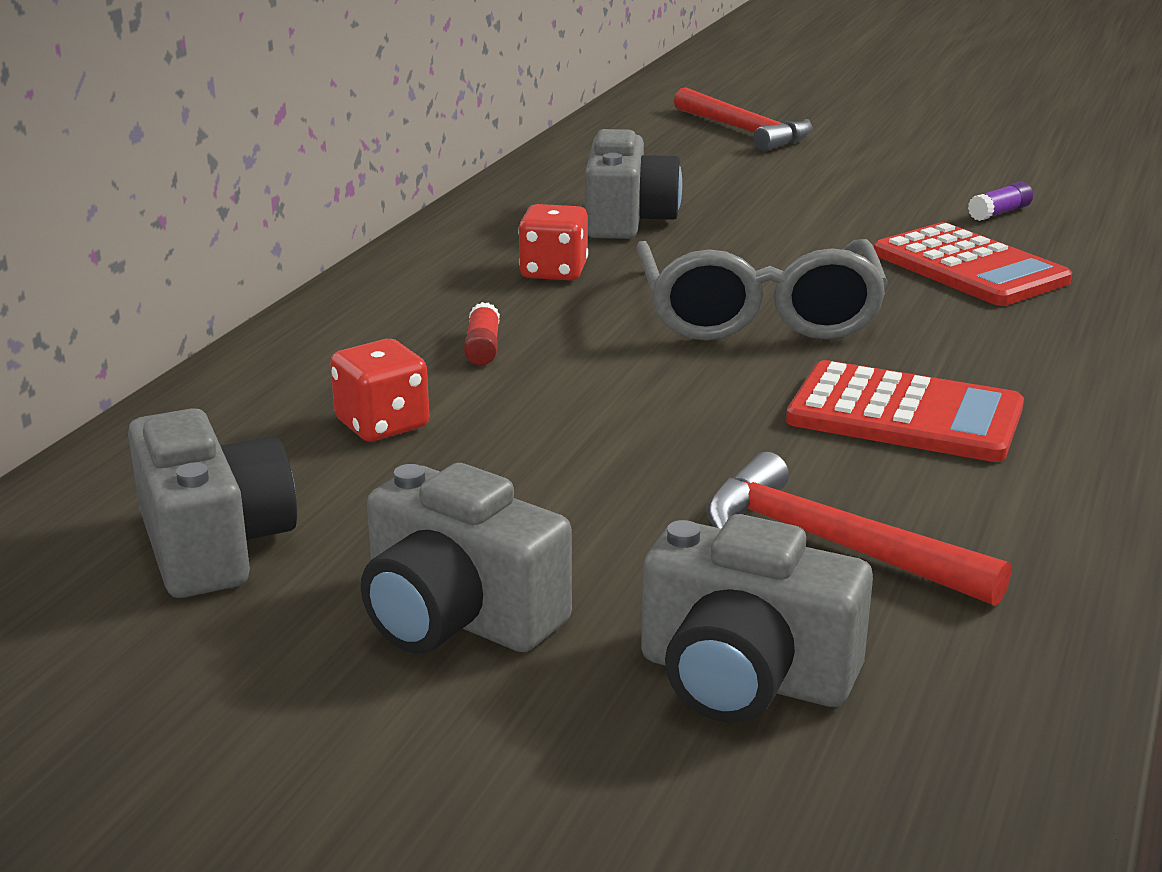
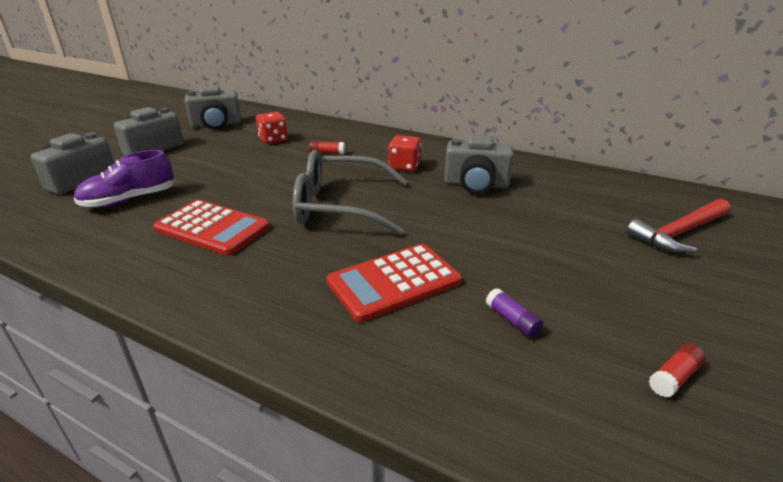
camera: 95 degrees right, 5 degrees up
(832, 544) = (129, 200): red hammer -> purple shoe
(905, 415) = (212, 228): red calculator -> red calculator turned 90 degrees counterclockwise
(1033, 164) = (674, 377): none -> red glue stick

